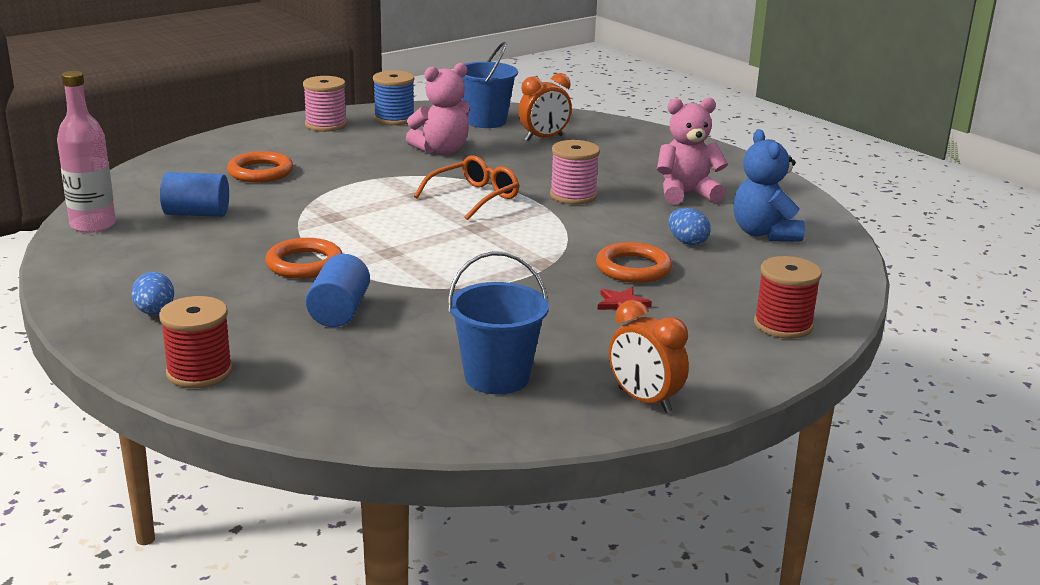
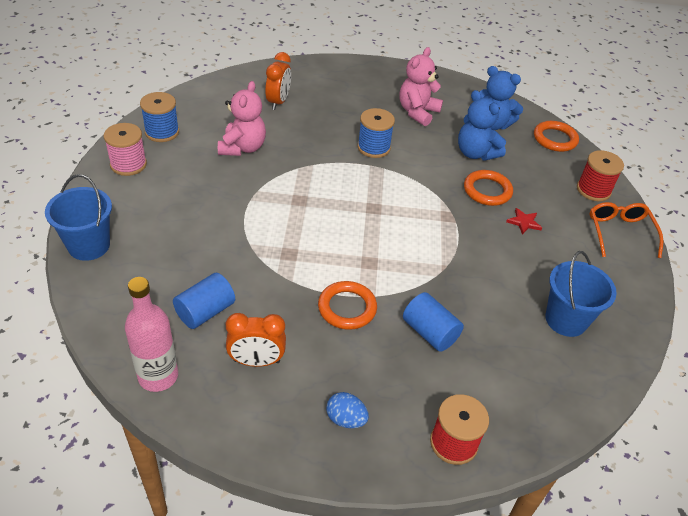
camera: 50 degrees left, 20 degrees up
(260, 172) = (171, 241): orange ring -> orange ring (555, 139)
(474, 197) = (331, 182): orange glasses -> orange glasses (620, 233)
(485, 121) = (221, 103): blue bucket -> blue bucket (89, 245)
(573, 196) = (373, 147): pink spool -> blue spool
(644, 400) = (630, 285): orange clock -> orange clock (256, 361)
(687, 242) = (475, 153): blue egg -> blue teddy bear

